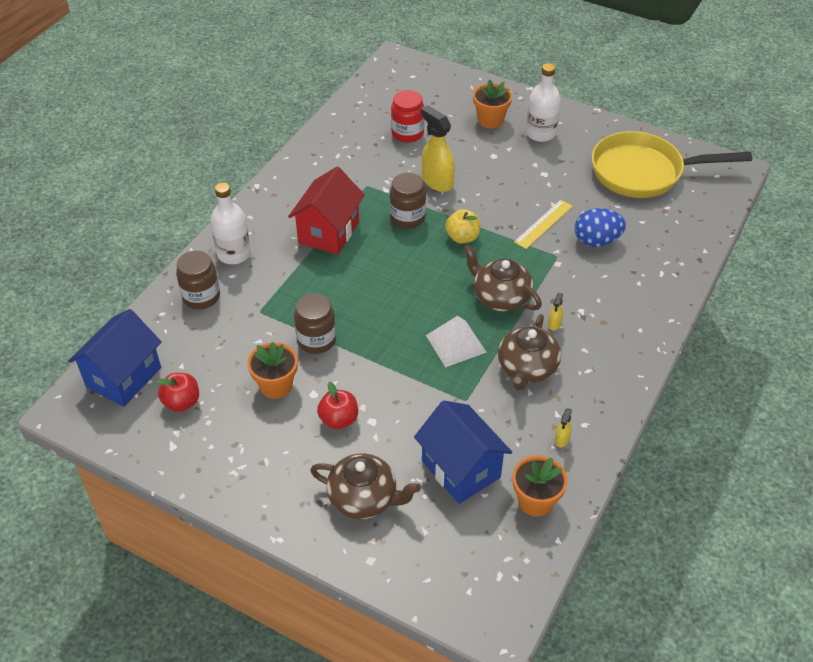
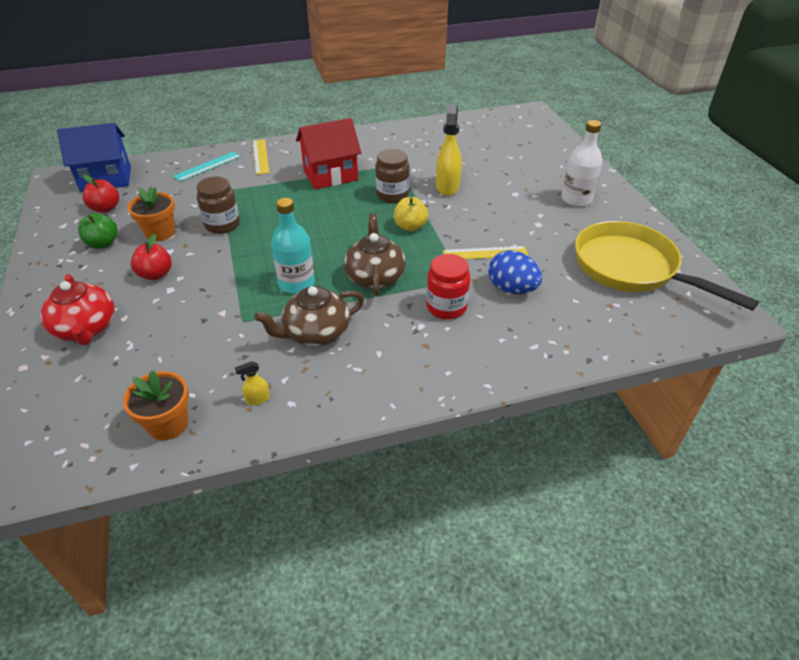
camera: 45 degrees right, 5 degrees down
(201, 297) = (207, 166): brown jar -> turquoise ruler
(234, 254) = (260, 156): white bottle -> yellow ruler
(244, 431) = (103, 244): none -> green apple
(364, 498) = (86, 328): brown teapot -> red teapot
(407, 133) = (472, 152): red jar -> red jar (446, 307)
(456, 343) = (297, 283): white pyramid -> turquoise bottle
(461, 469) = (164, 360): blue house -> none
(490, 120) = (547, 173): orange flower pot -> none
(554, 324) = (385, 320): yellow spray bottle -> none

